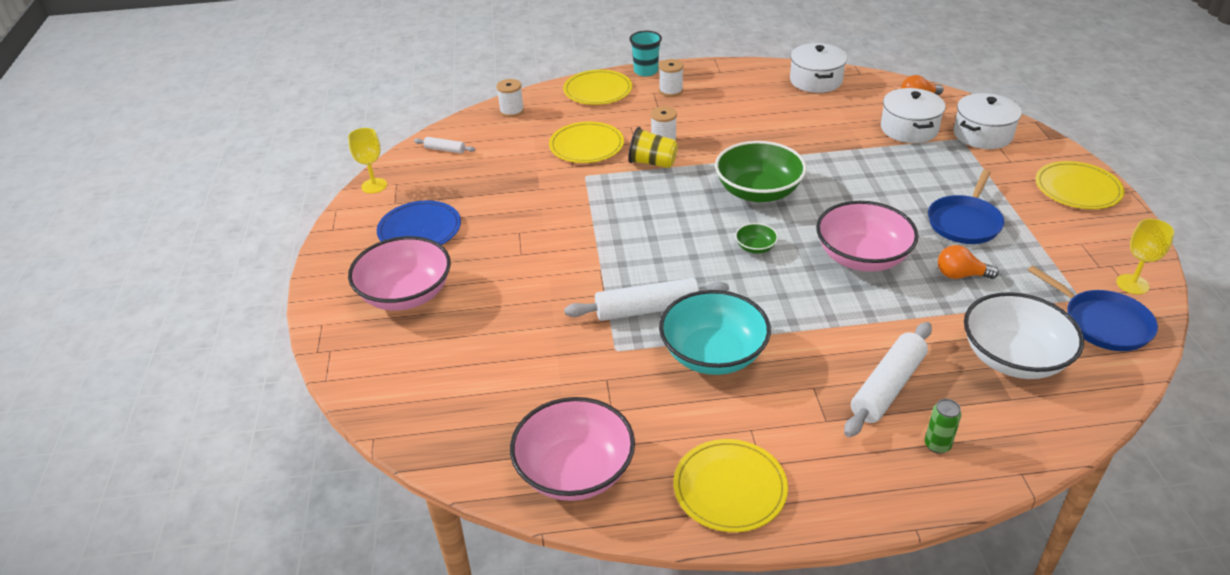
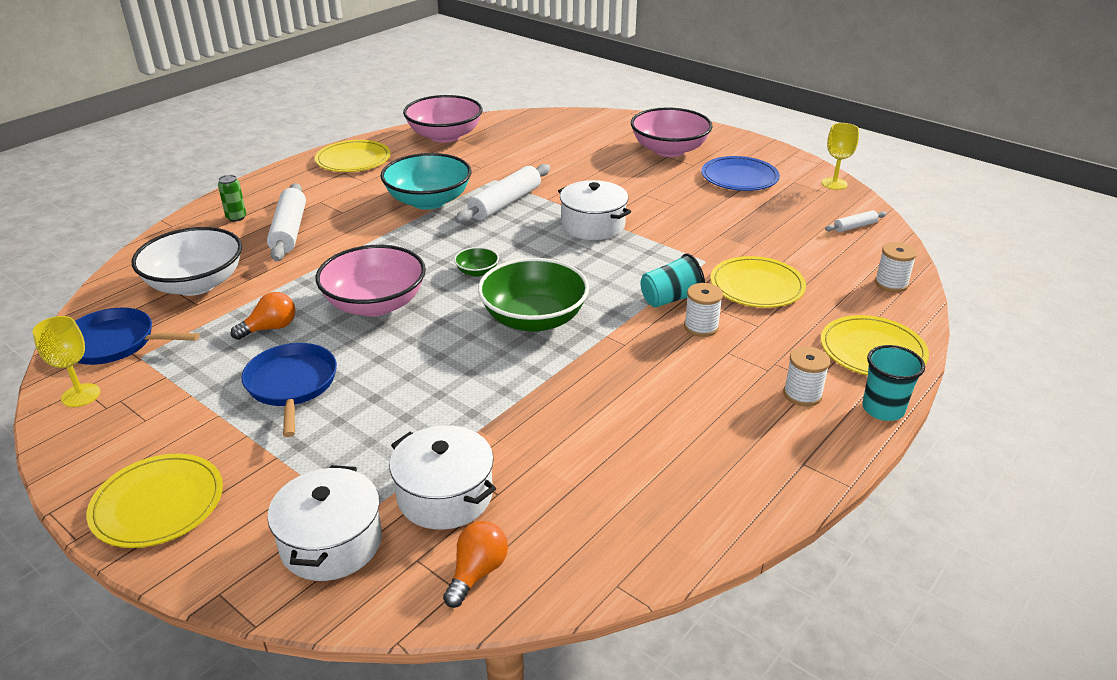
camera: 135 degrees right, 5 degrees down
(652, 163) = (670, 299): yellow cup -> turquoise cup
(816, 80) = (661, 524): white pot -> white pot (593, 225)

